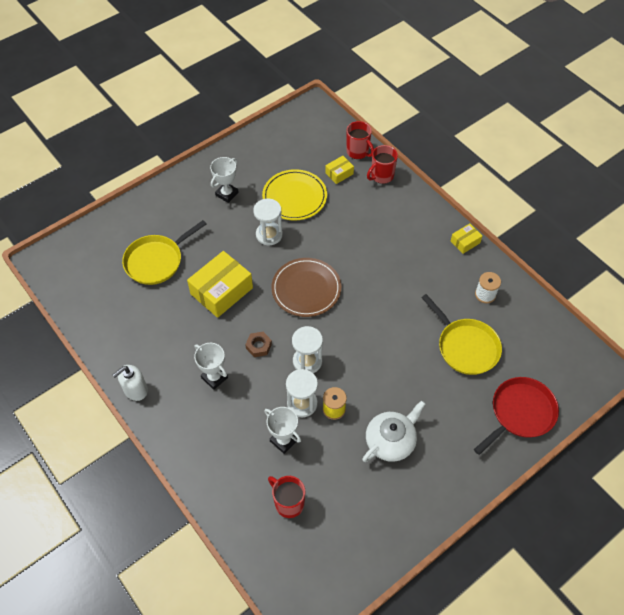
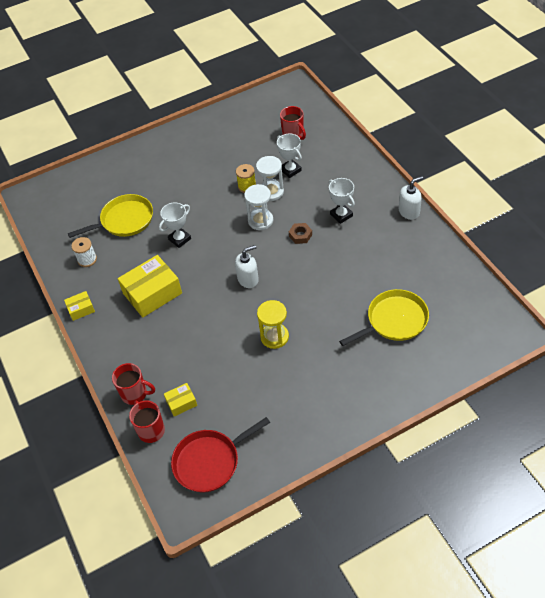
camera: 165 degrees left, 5 degrees down
(221, 291) = (329, 285): yellow box -> yellow box (152, 293)
(227, 194) = (314, 390): white trophy -> white trophy (179, 239)
(269, 235) = (274, 337): white hourglass -> yellow hourglass
(294, 197) = (239, 378): yellow plate -> none
(306, 289) = (248, 279): brown plate -> white soap dispenser
(381, 176) = (135, 394): red mug -> red mug turned 45 degrees clockwise
(391, 441) = (209, 164): white teapot -> none
(466, 347) = (124, 220): yellow pan -> yellow pan turned 90 degrees clockwise
(520, 413) = (105, 174): red pan -> red pan (209, 462)

